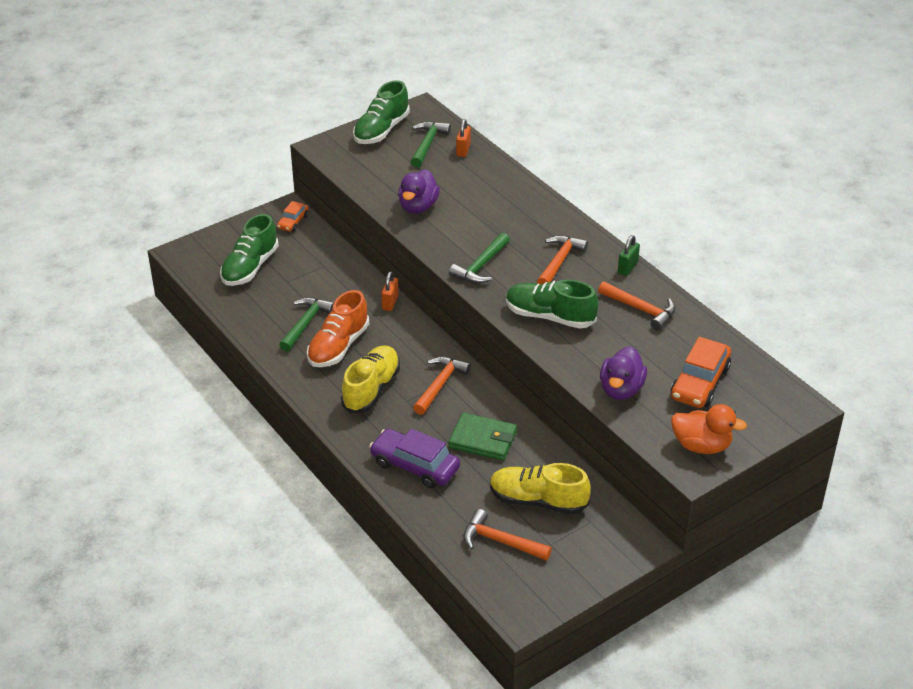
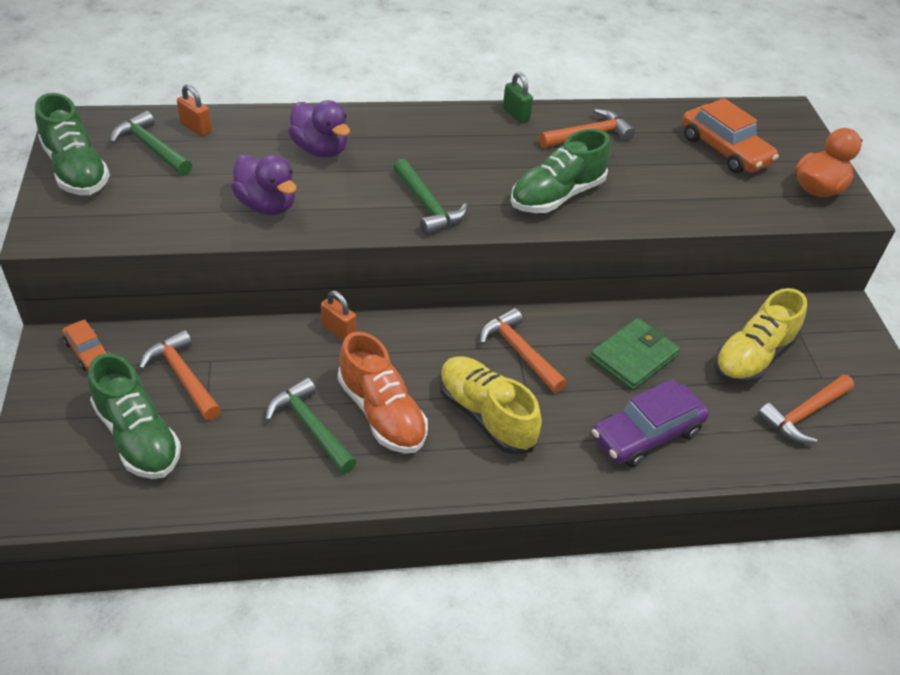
camera: 65 degrees left, 5 degrees up
(559, 261) = (468, 150): orange hammer -> orange hammer (183, 377)
(621, 389) = (707, 200): purple duck -> purple duck (320, 150)

